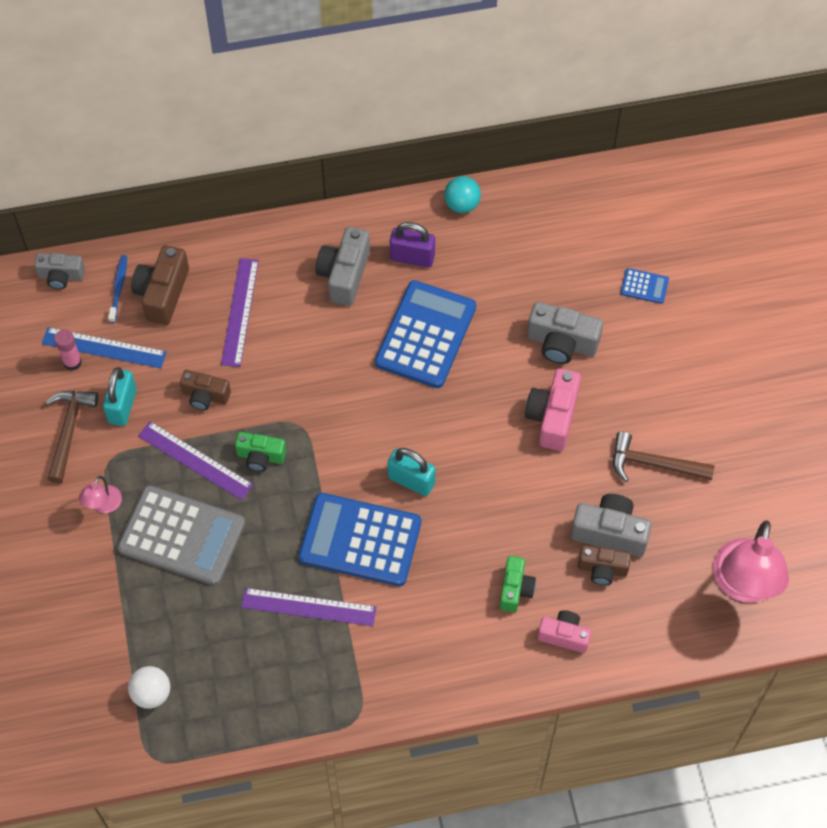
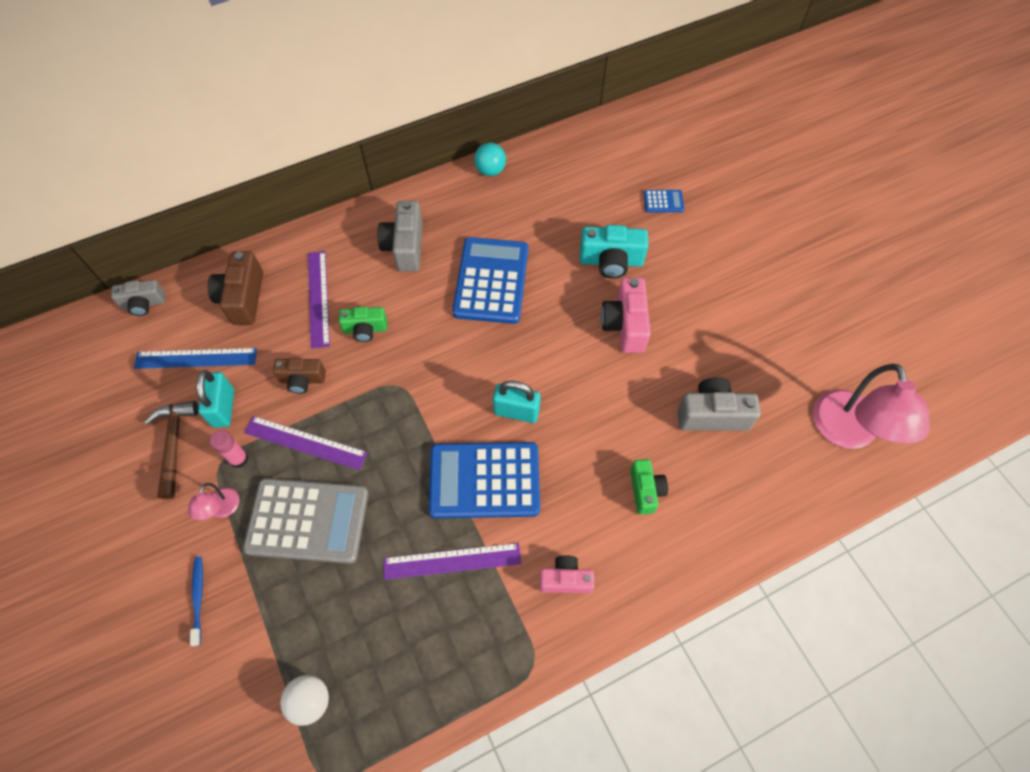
camera: 15 degrees left, 0 degrees up
(72, 362) = (167, 378): pink glue stick -> pink glue stick (239, 459)
(118, 288) = (200, 302): blue toothbrush -> blue toothbrush (198, 598)
(260, 456) = (368, 424): green camera -> green camera (365, 329)
(412, 257) = (460, 220): purple padlock -> none
(561, 343) = (611, 261): grey camera -> turquoise camera
(564, 635) = (706, 524): pink camera -> pink camera (565, 579)
(602, 569) = (718, 451): brown camera -> none
(654, 464) = (727, 344): brown hammer -> none

